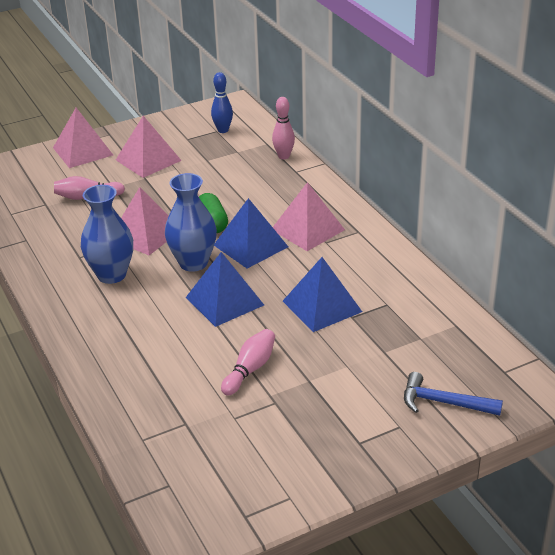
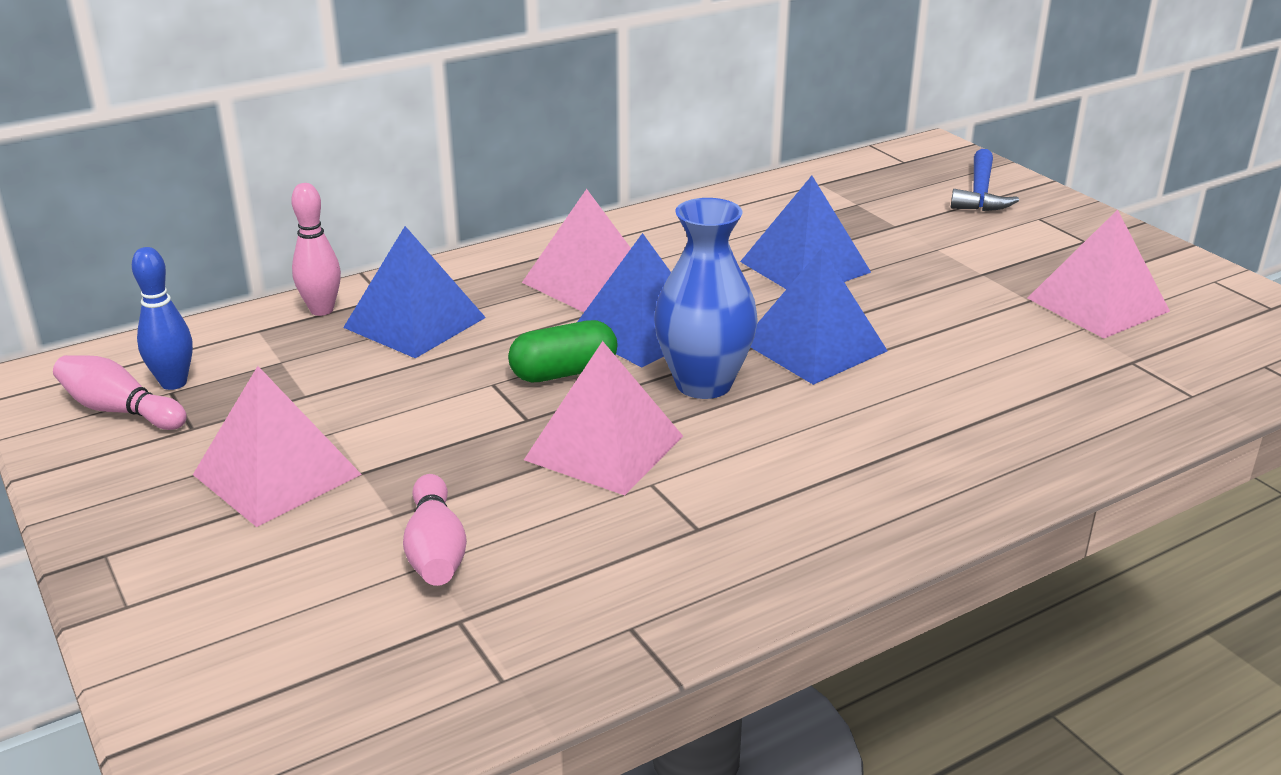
camera: 95 degrees left, 5 degrees down
(83, 151) = (186, 591): pink pyramid -> pink pyramid (1098, 304)
(111, 275) = (759, 475): blue vase -> none
(250, 369) = (981, 316): pink bowling pin -> pink bowling pin (120, 410)
(268, 181) = (415, 322): none -> blue pyramid

